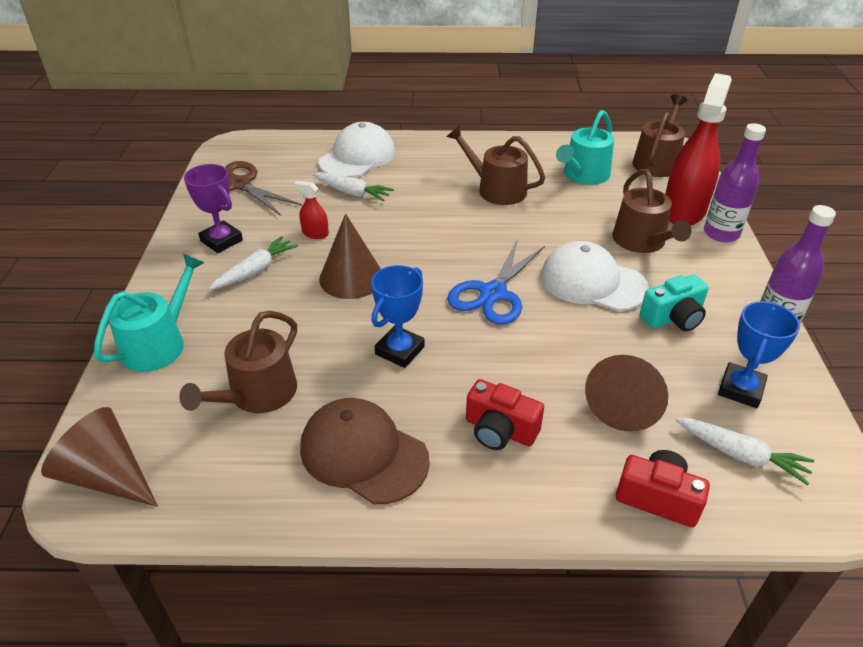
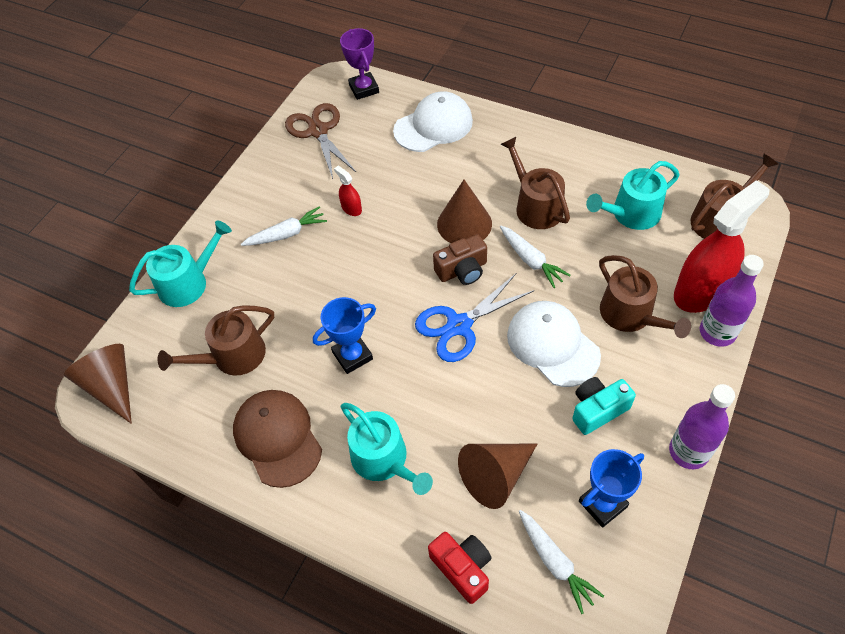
camera: 30 degrees right, 15 degrees up
(221, 240) = (276, 192): purple trophy -> purple trophy (364, 89)
(351, 278) = (355, 267): brown cone -> brown cone (464, 224)
(352, 192) = (406, 170): white carrot -> white carrot (531, 260)
(464, 251) = (462, 270): none -> brown camera
(500, 430) = (383, 460): red camera -> turquoise watering can
(642, 241) = (631, 315): brown watering can -> brown watering can turned 45 degrees counterclockwise
(673, 318) = (597, 410): turquoise camera -> turquoise camera turned 150 degrees clockwise

